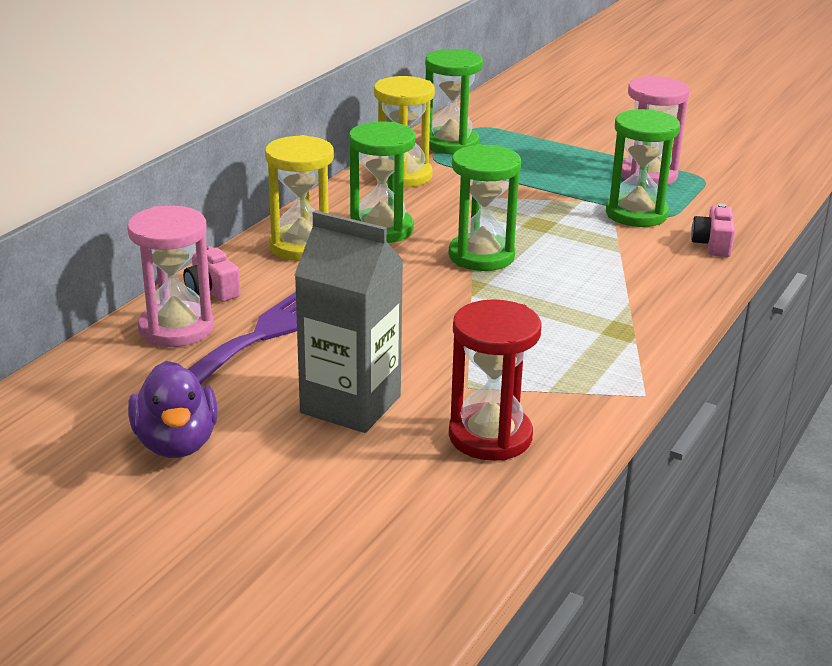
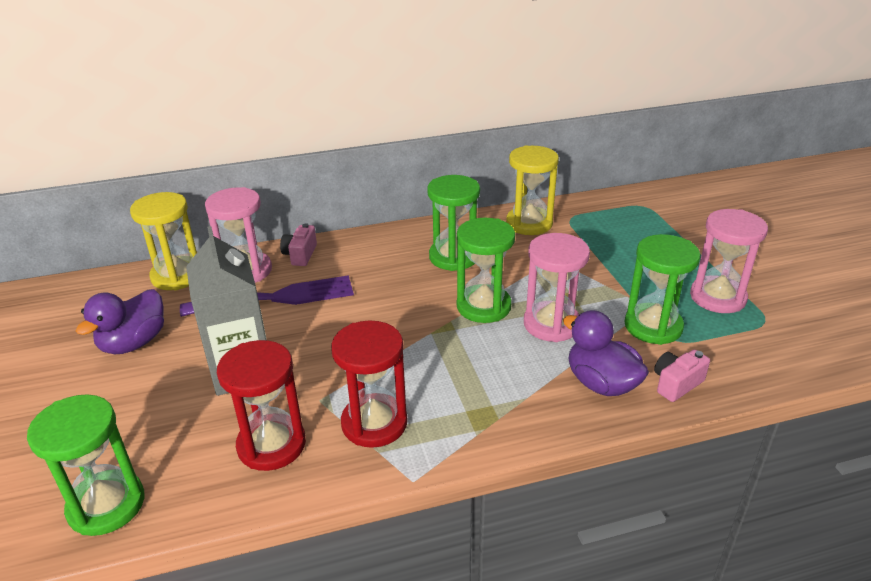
camera: 45 degrees right, 5 degrees up
(302, 246) = (390, 248): yellow hourglass -> yellow hourglass (177, 276)
(451, 144) = (600, 212): green hourglass -> green hourglass (106, 505)
(546, 377) = (374, 423): none -> red hourglass
(560, 245) = (551, 324): none -> pink hourglass
(664, 268) = (601, 383): none -> purple duck

